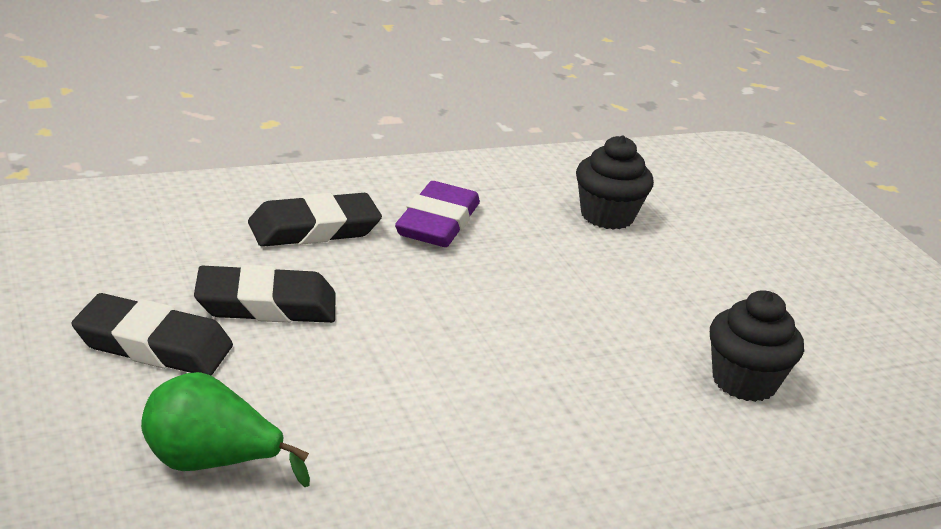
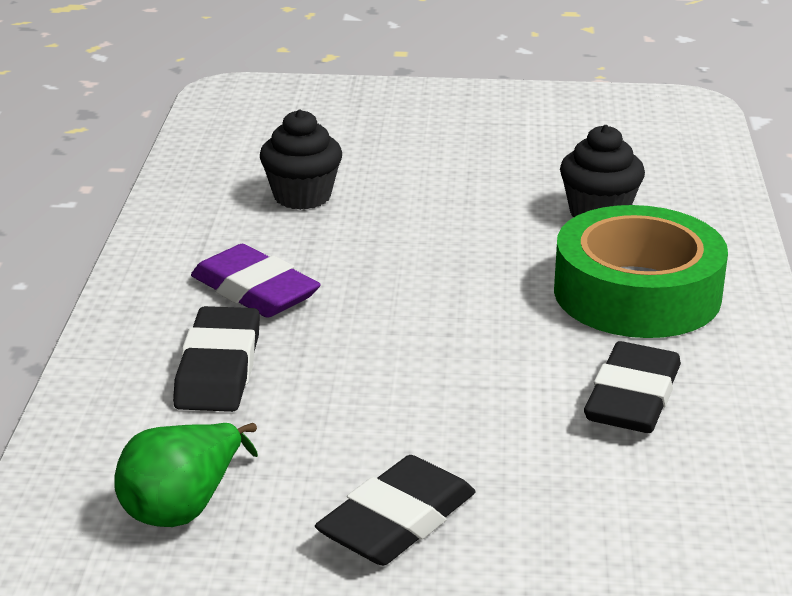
camera: 60 degrees left, 0 degrees up
(210, 464) = (619, 518): green pear -> green pear (184, 506)
(266, 304) = (355, 431): black eraser -> black eraser (632, 397)
(607, 427) = (637, 293): none -> green tape

